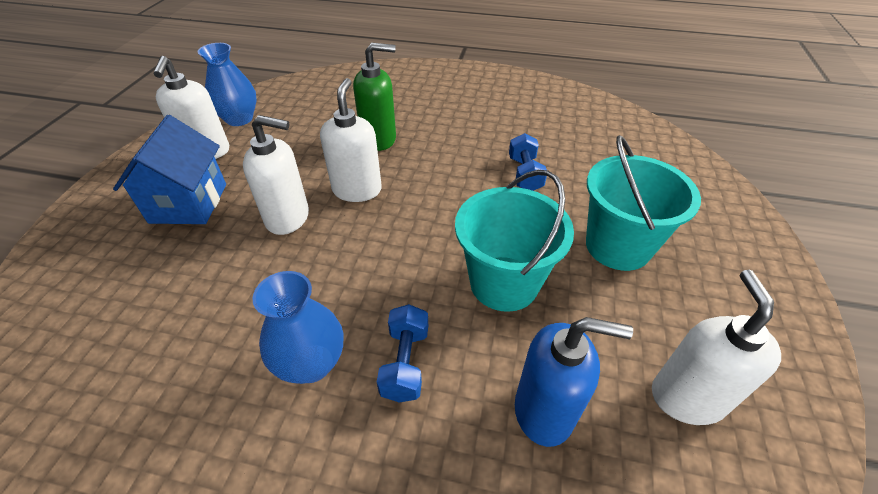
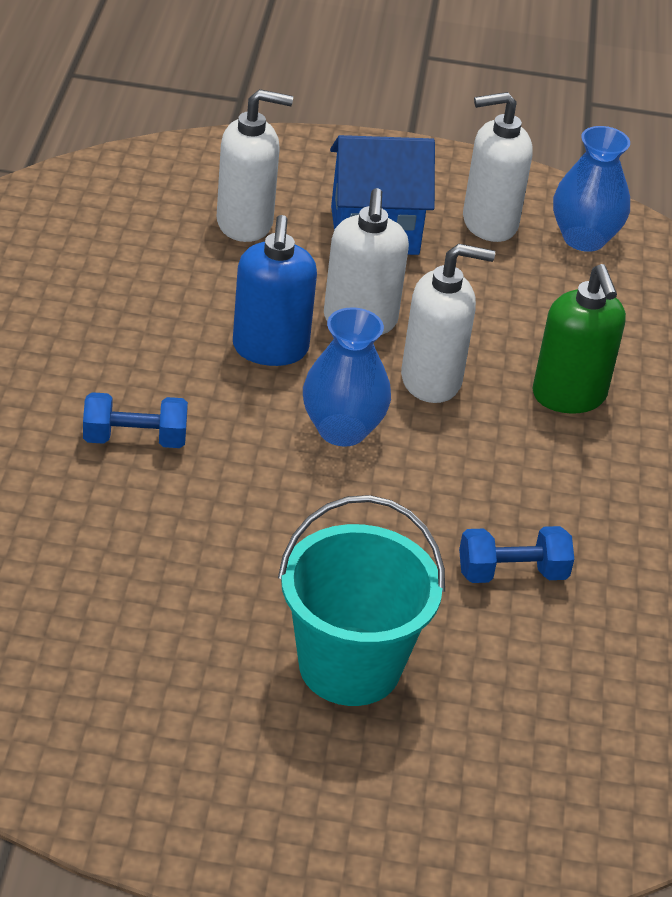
camera: 80 degrees right, 5 degrees down
(311, 363) = (132, 368): blue vase -> blue vase (342, 430)
(504, 283) = (261, 530): turquoise bucket -> none
(544, 411) = (75, 551): blue soap dispenser -> blue soap dispenser (270, 349)
(686, 397) = (91, 683): white soap dispenser -> white soap dispenser (245, 223)

